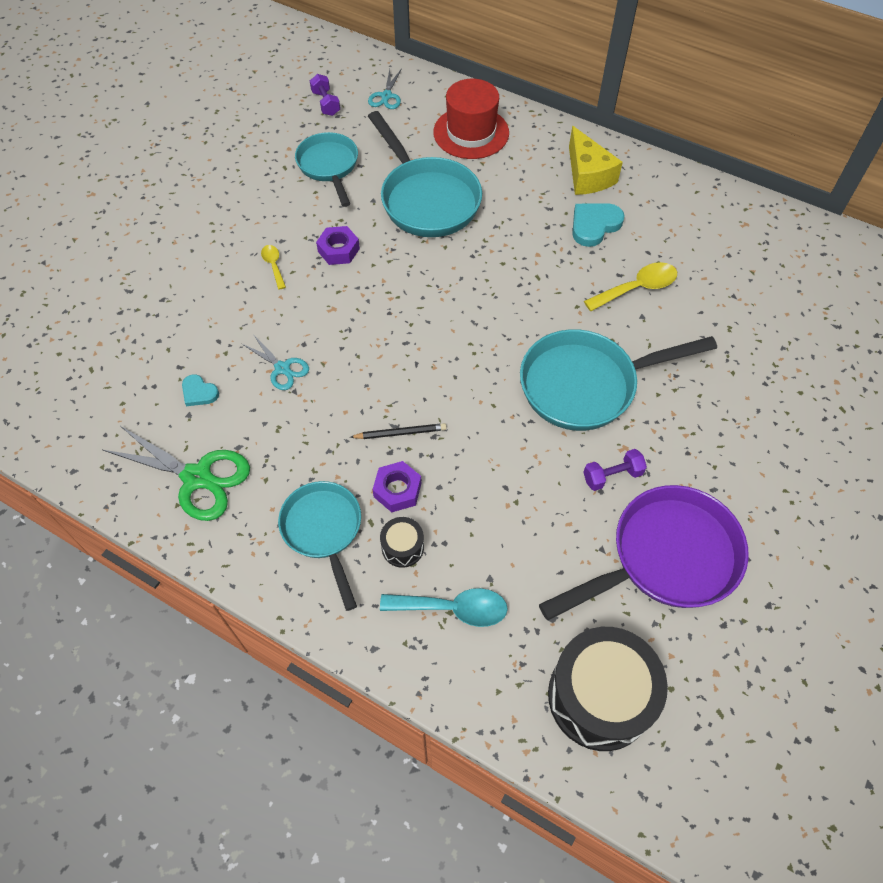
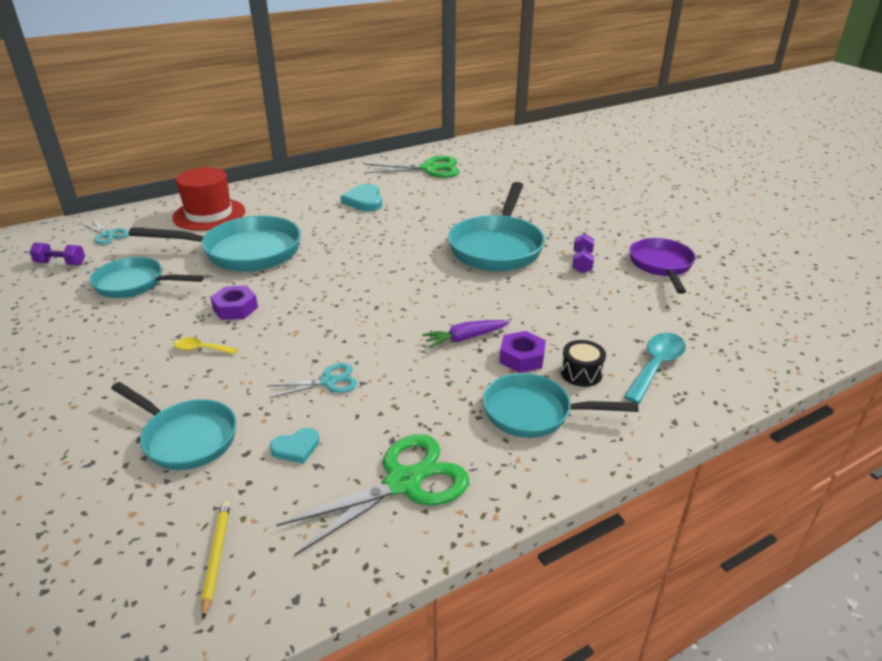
camera: 60 degrees left, 25 degrees down
(86, 410) = (216, 557): none -> yellow pencil
(176, 323) = (186, 438): none -> turquoise pan
(400, 433) = (465, 338): black pencil -> purple carrot
(587, 175) = (318, 189): yellow cheese -> none
(599, 697) = (761, 325): black drum -> none
(637, 288) = (435, 205): yellow spoon -> none
(665, 557) = (661, 266): purple pan -> purple pan, size x0.65
(723, 237) = (429, 169): none -> green scissors

